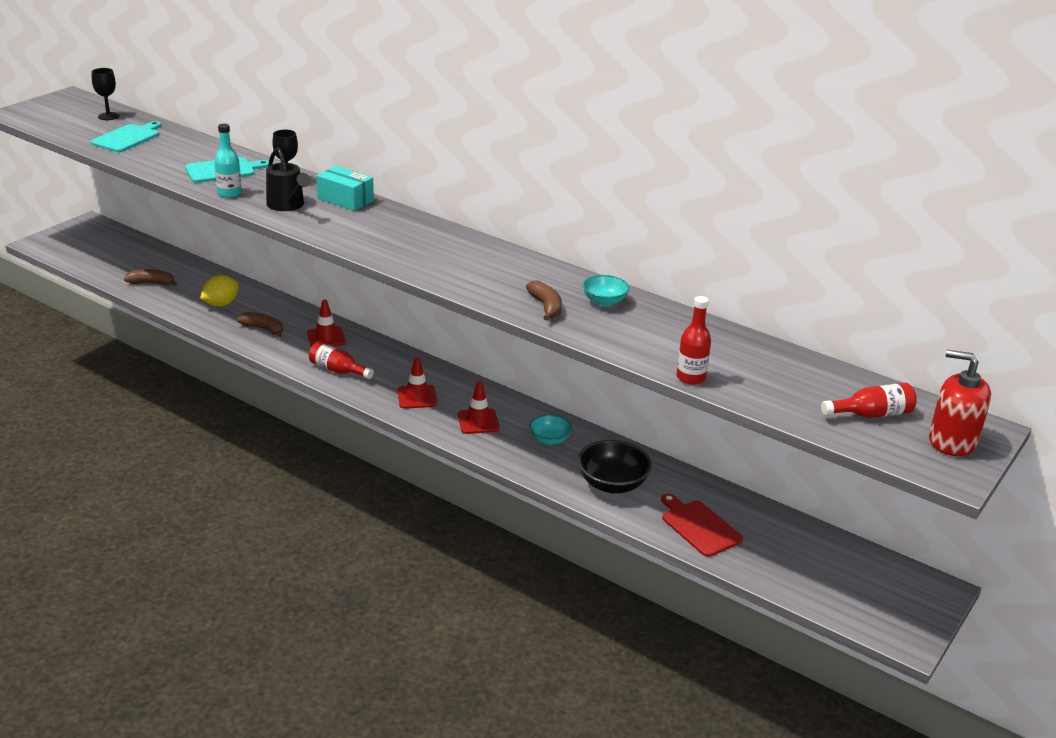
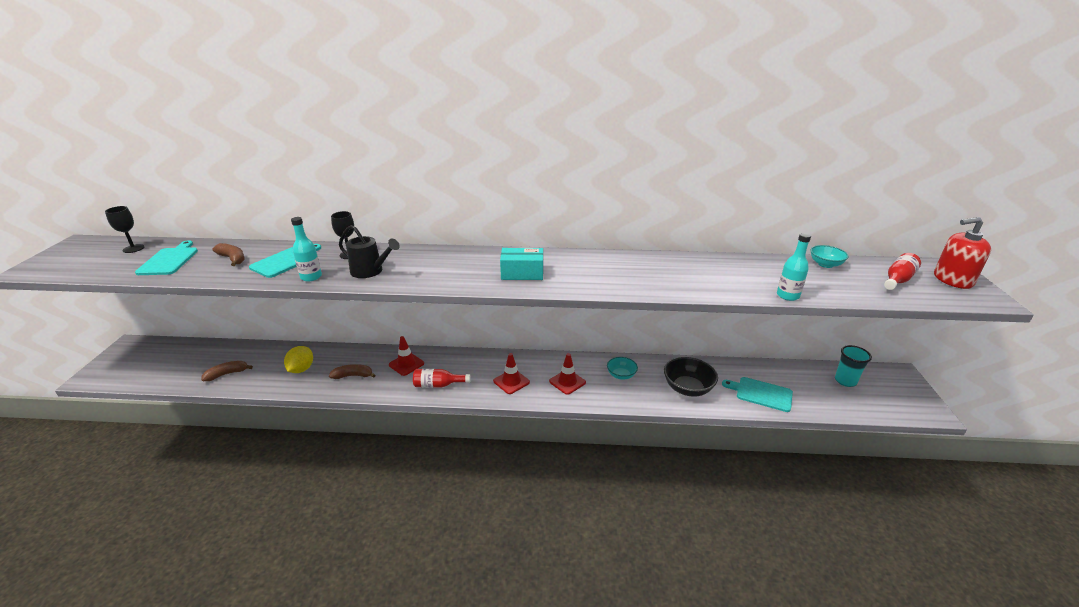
camera: 30 degrees left, 0 degrees up
(345, 199) = (409, 254): turquoise box -> turquoise box (522, 273)
(546, 307) = (641, 281): brown banana -> brown banana (232, 259)
(604, 301) = (667, 265): turquoise bowl -> turquoise bowl (825, 264)
(690, 378) = (787, 296): red bottle -> turquoise bottle
(699, 526) = (761, 393): red cutting board -> turquoise cutting board
(839, 562) = (845, 381): none -> turquoise cup

